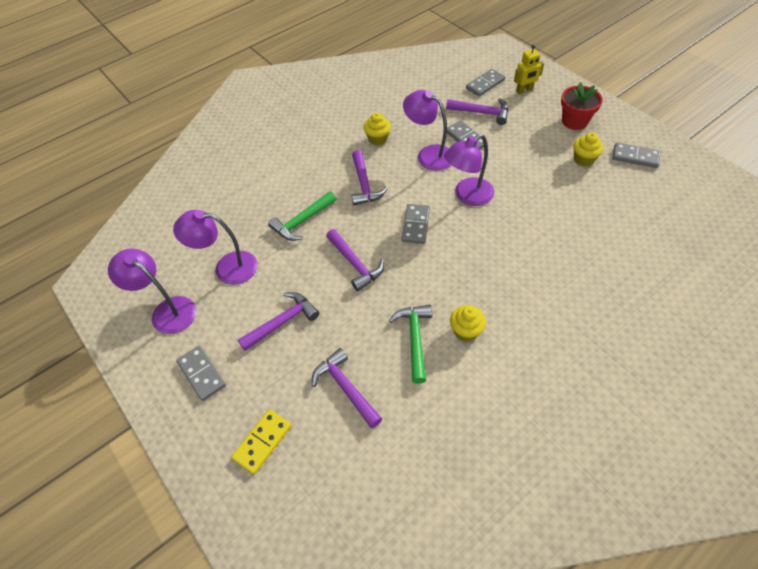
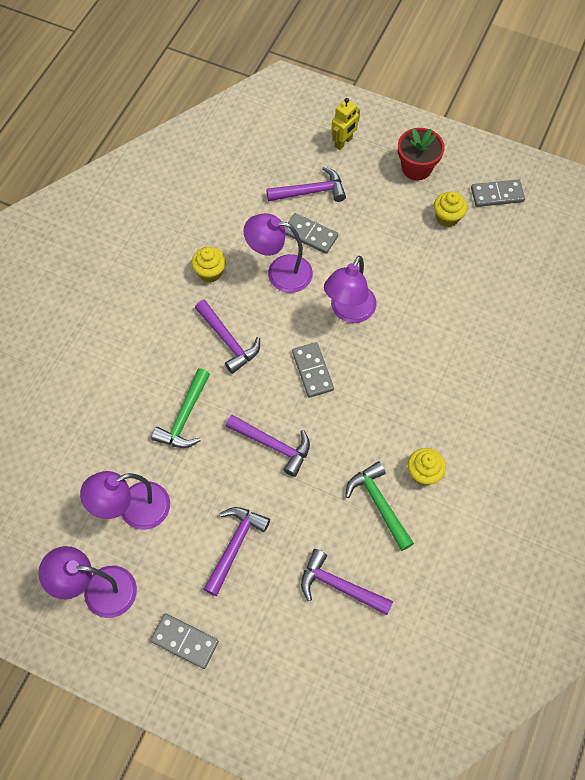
camera: 30 degrees left, 10 degrees up
(262, 442) = (290, 679): yellow domino -> none
(485, 84) = (295, 148): grey domino -> none

